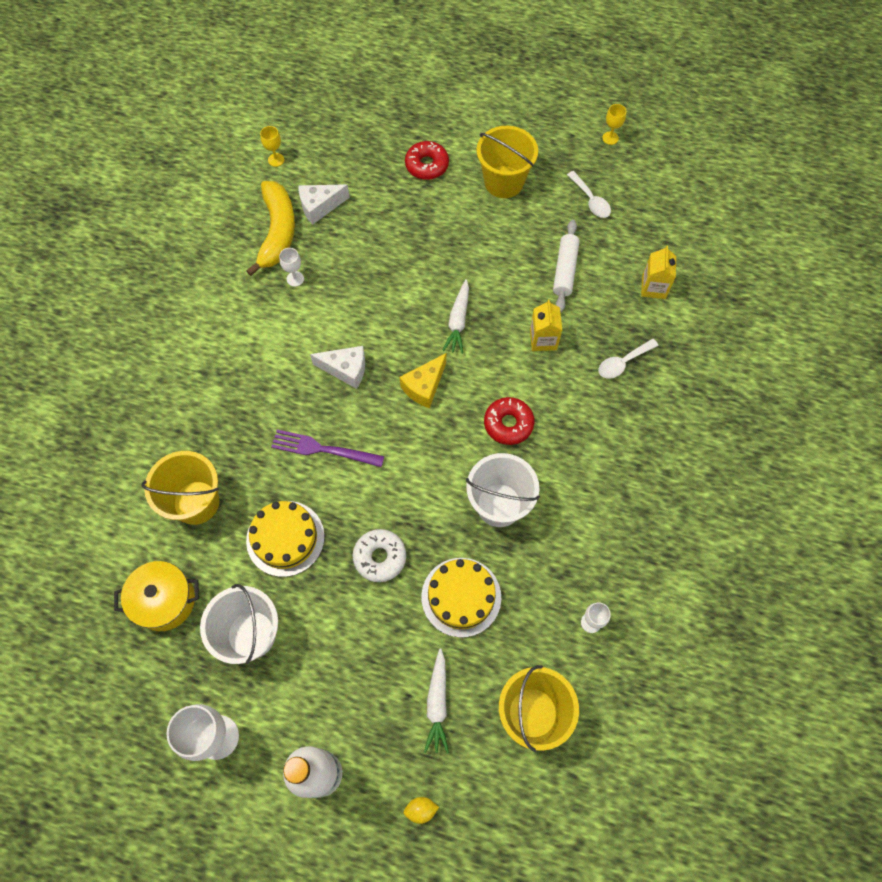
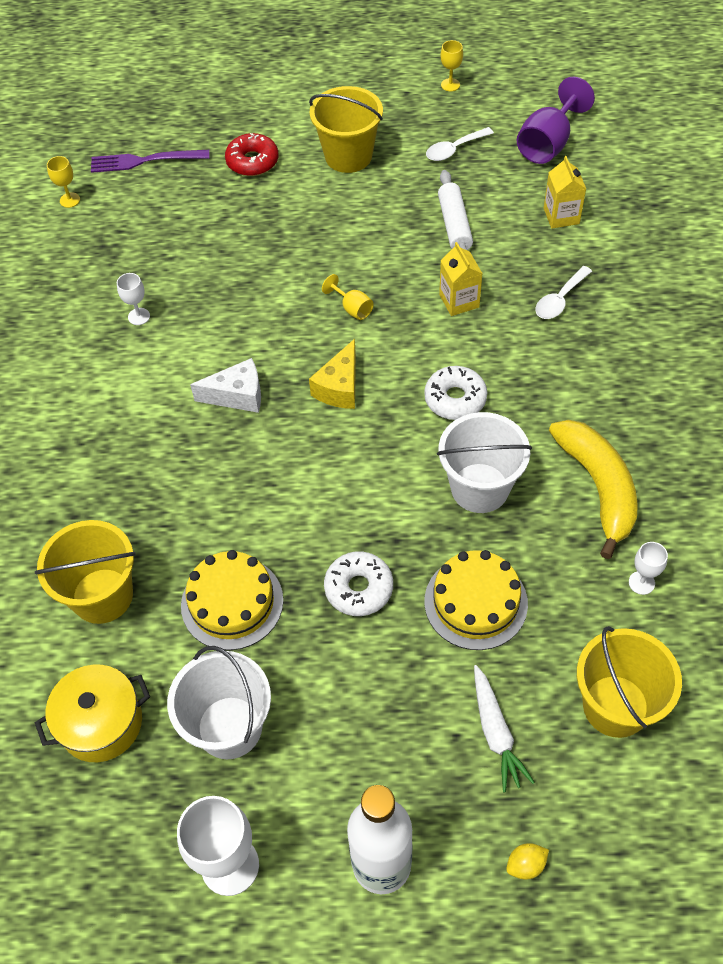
camera: 15 degrees left, 10 degrees down
(277, 232) = (99, 274): yellow banana -> yellow banana (598, 488)
(320, 207) = (141, 235): white cheese -> none
(322, 449) = (241, 489): purple fork -> purple fork (144, 161)
(458, 321) = (352, 308): white carrot -> yellow goblet
(508, 424) = (455, 399): red donut -> white donut
(590, 200) = (454, 149): white spoon -> white spoon turned 105 degrees clockwise
(669, 217) = (548, 144): none -> purple goblet

